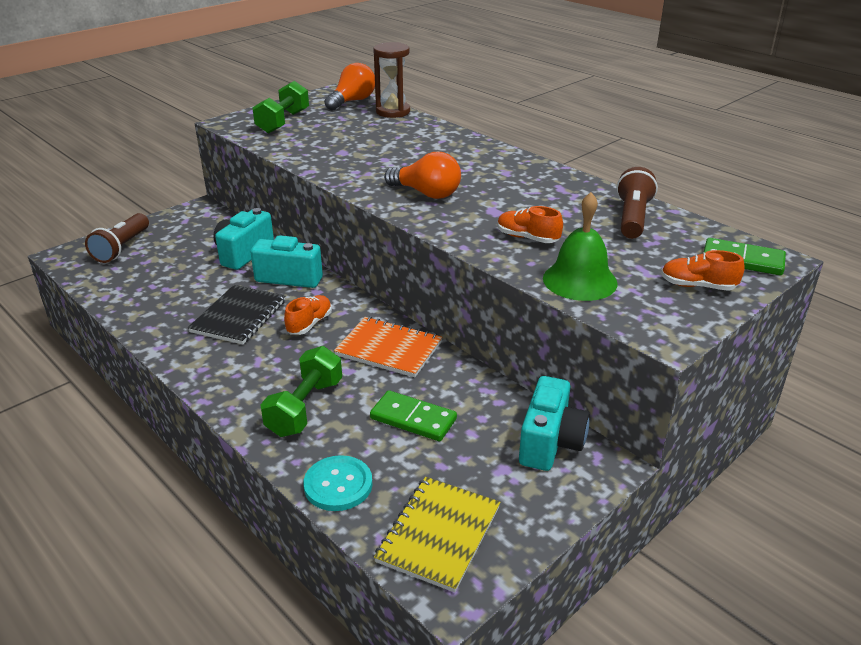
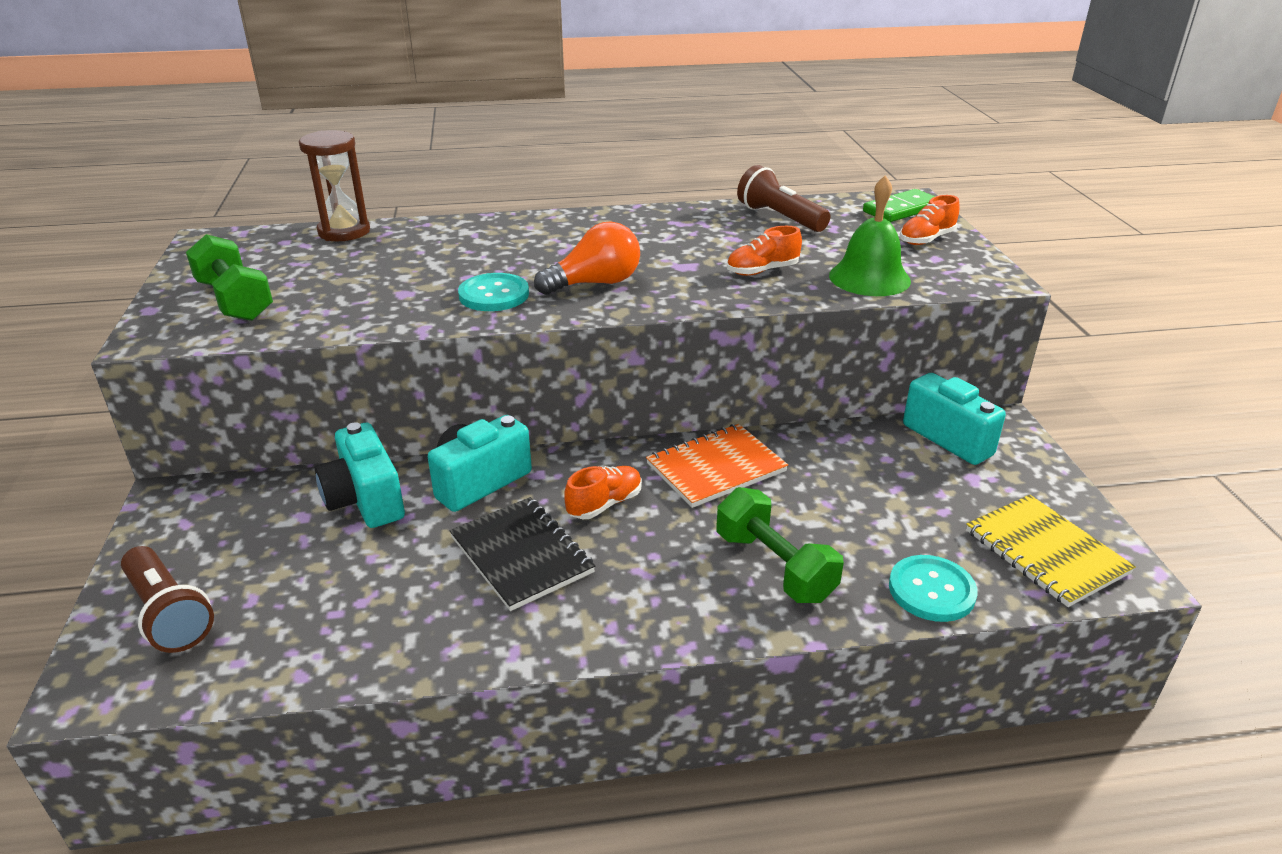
camera: 55 degrees left, 0 degrees up
(309, 324) = (604, 504): orange shoe -> orange shoe turned 75 degrees clockwise
(352, 101) = (262, 242): orange light bulb -> none
(371, 173) = (494, 295): none -> turquoise button
(413, 419) = (856, 499): green domino -> none

